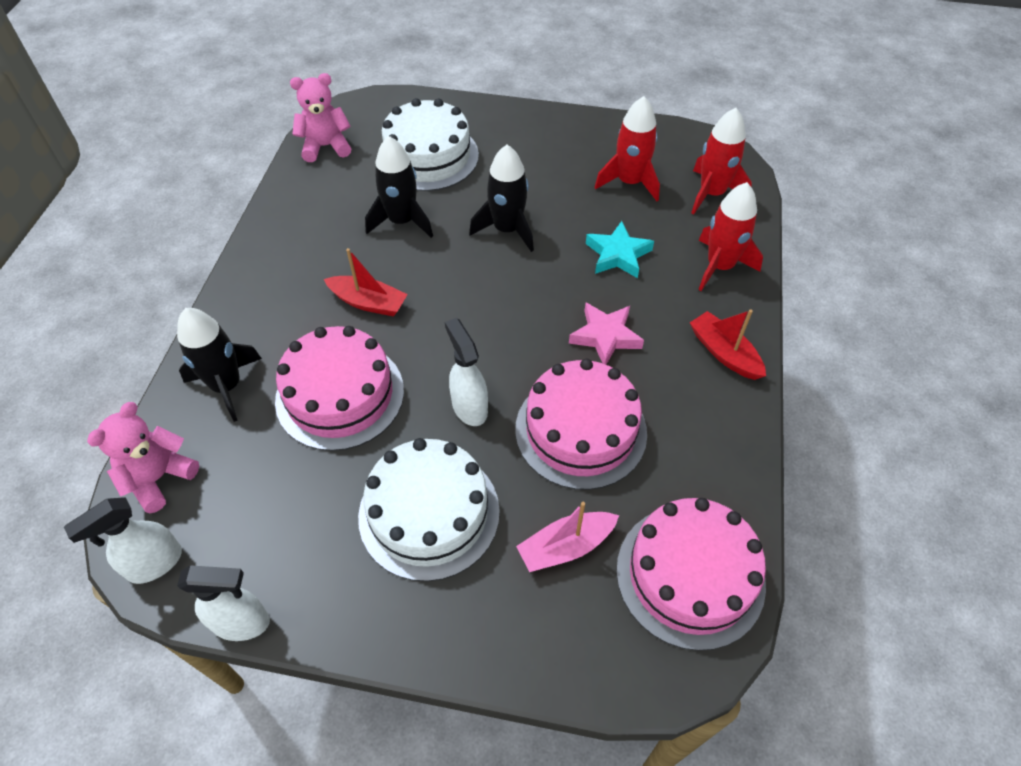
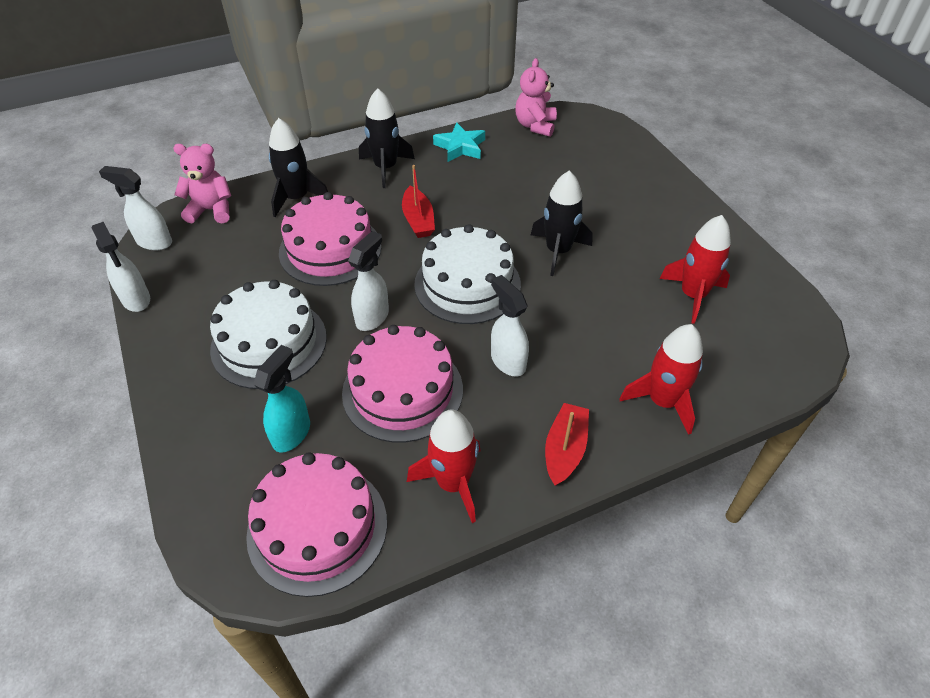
camera: 55 degrees right, 5 degrees down
(326, 146) = (535, 126): pink teddy bear -> pink teddy bear turned 120 degrees counterclockwise
(402, 221) = (507, 196): black rocket -> black rocket (385, 168)
(428, 156) = (583, 174): white cake -> white cake (467, 284)
(566, 546) = (292, 433): pink boat -> turquoise spray bottle
(605, 336) = (507, 361): pink star -> white spray bottle
(618, 255) = (602, 327): turquoise star -> turquoise star (460, 147)
(711, 193) = (746, 355): red rocket -> red rocket (453, 483)

